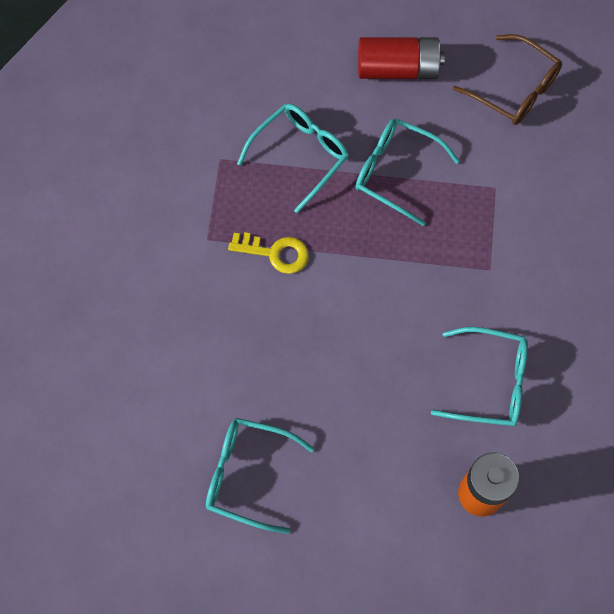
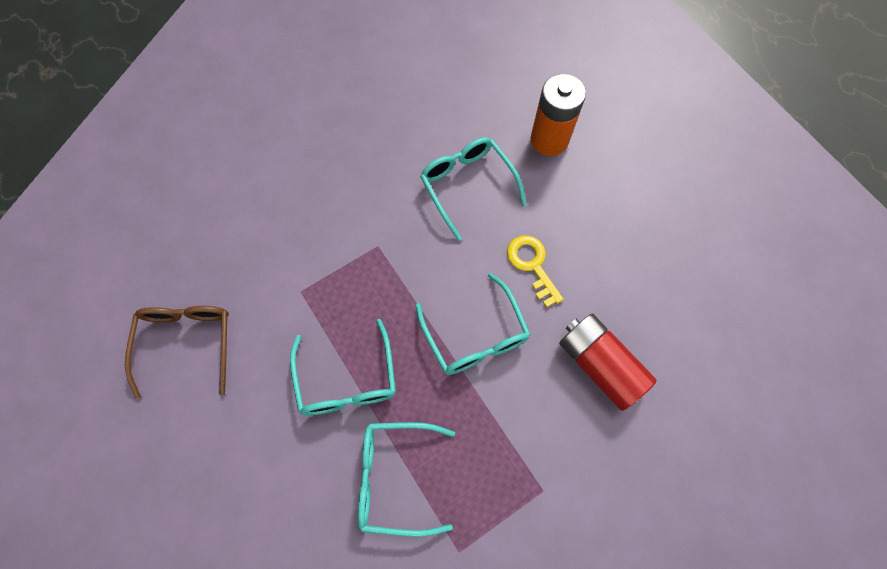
camera: 130 degrees left, 0 degrees up
(247, 475) = (686, 291): turquoise glasses -> turquoise glasses (475, 336)
(275, 253) = (504, 419): yellow key -> yellow key (532, 265)
(398, 69) = (235, 462): red battery -> red battery (600, 365)

